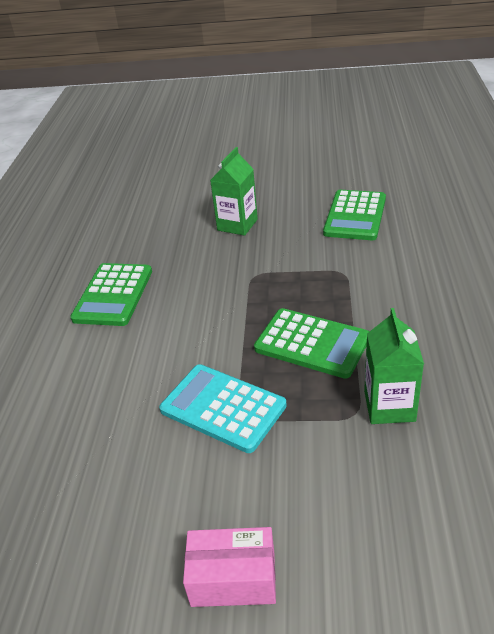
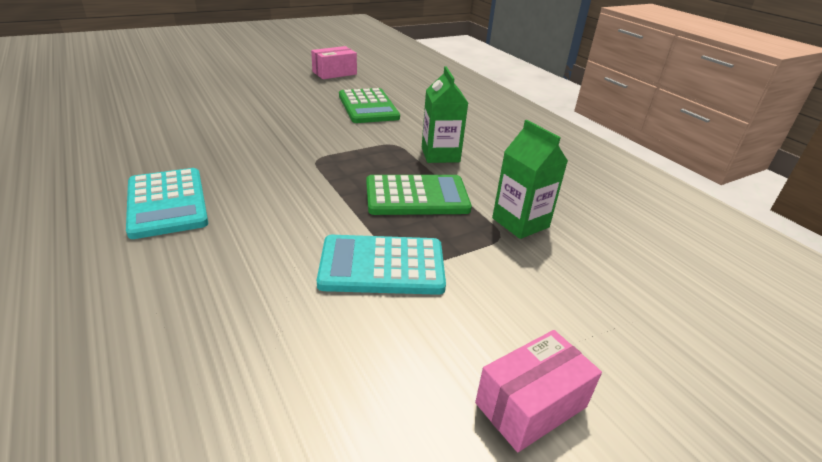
camera: 40 degrees left, 5 degrees down
(113, 295) = (167, 203): green calculator -> turquoise calculator
(237, 225) = (264, 126): green carton -> green carton (440, 155)
(356, 160) = (334, 73): none -> pink box

